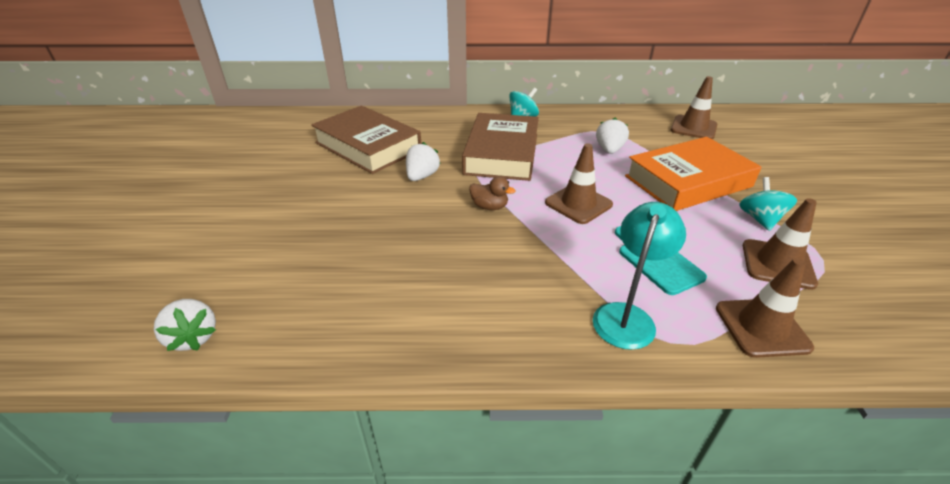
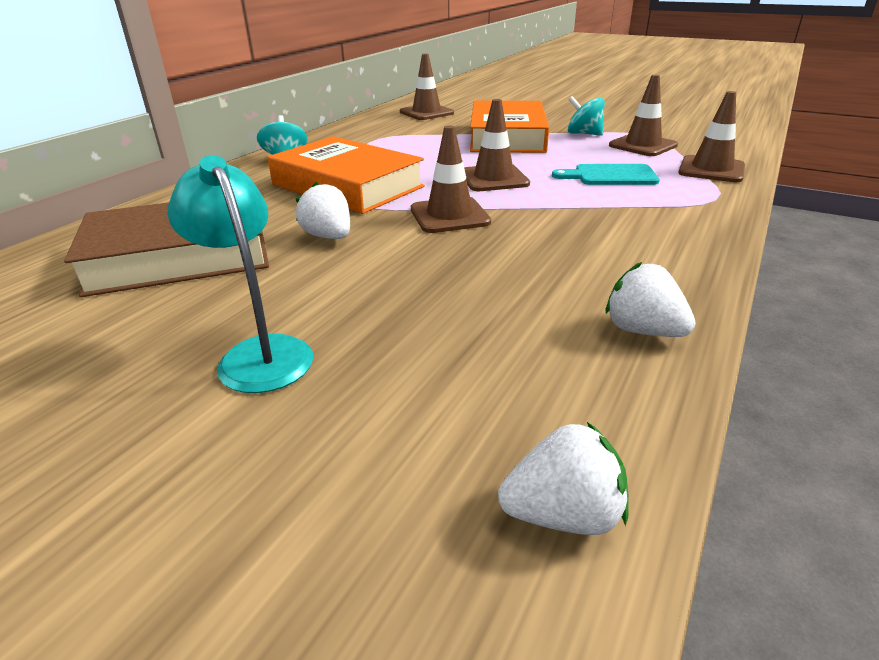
camera: 60 degrees left, 5 degrees down
(489, 207) = (449, 216): brown duck -> brown traffic cone
(501, 153) = (347, 186): brown book -> orange book
(609, 150) = (416, 145): white strawberry -> white strawberry (642, 330)
(627, 316) = (676, 204): turquoise lamp -> turquoise lamp (259, 353)

